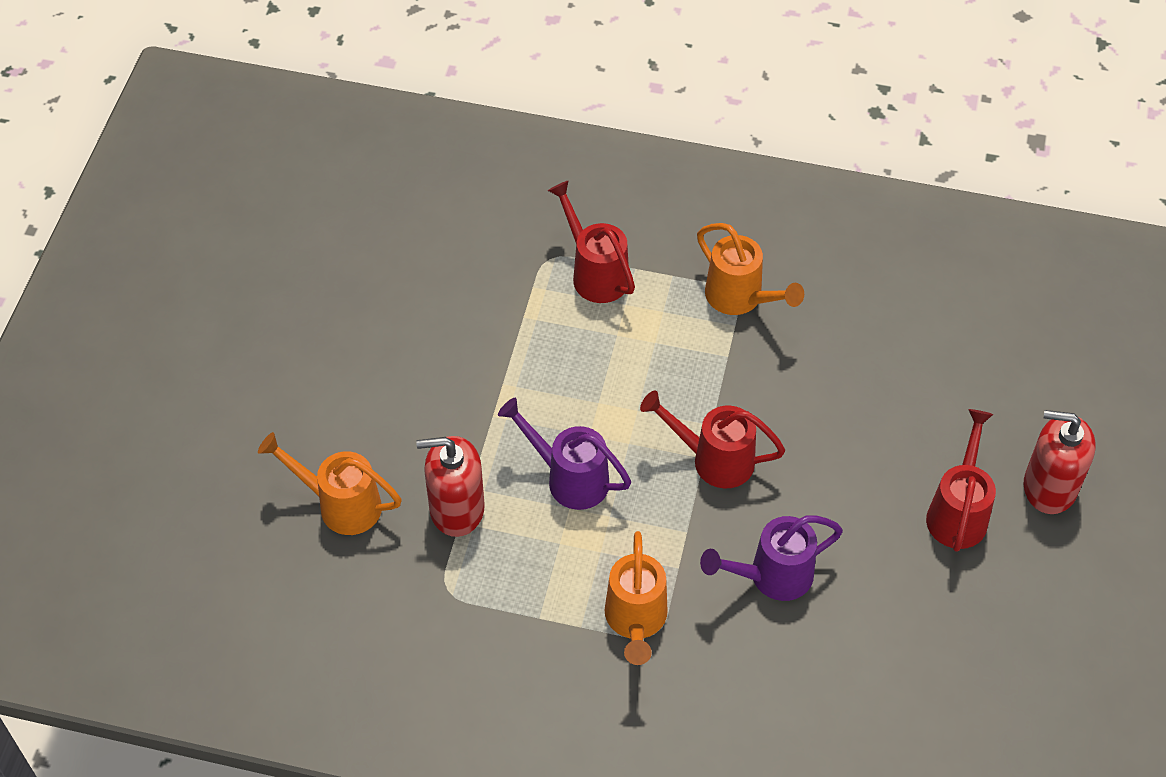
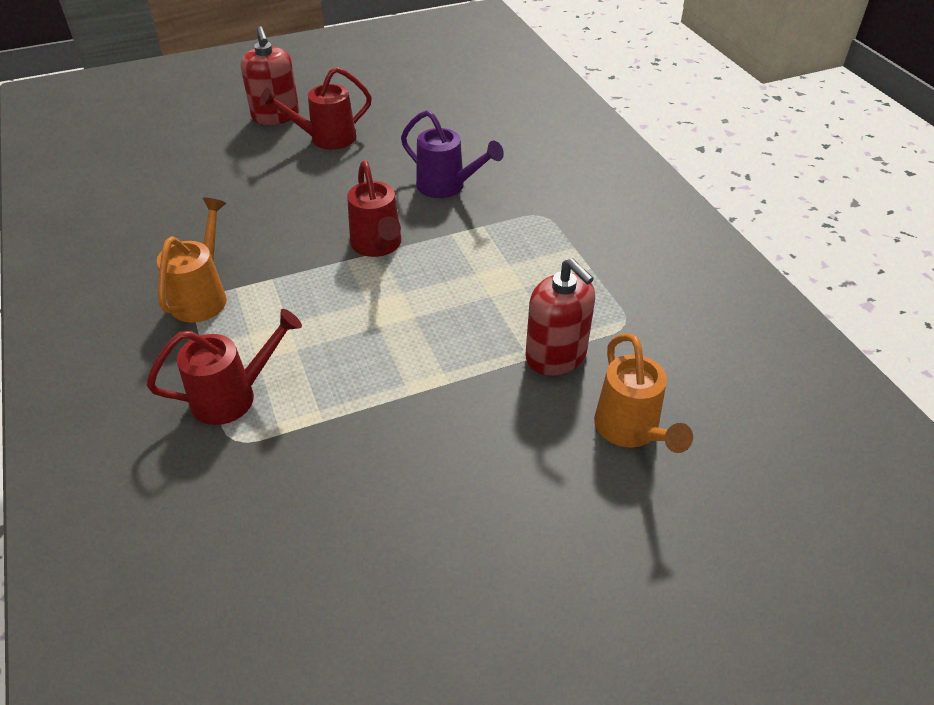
camera: 125 degrees left, 10 degrees down
(570, 478) = (464, 308): purple watering can -> none
(595, 273) = (233, 397): red watering can -> red watering can turned 135 degrees counterclockwise
(635, 620) = (542, 226): orange watering can -> none

